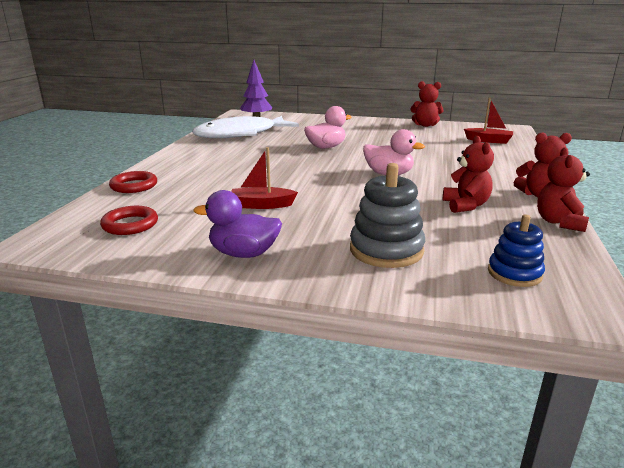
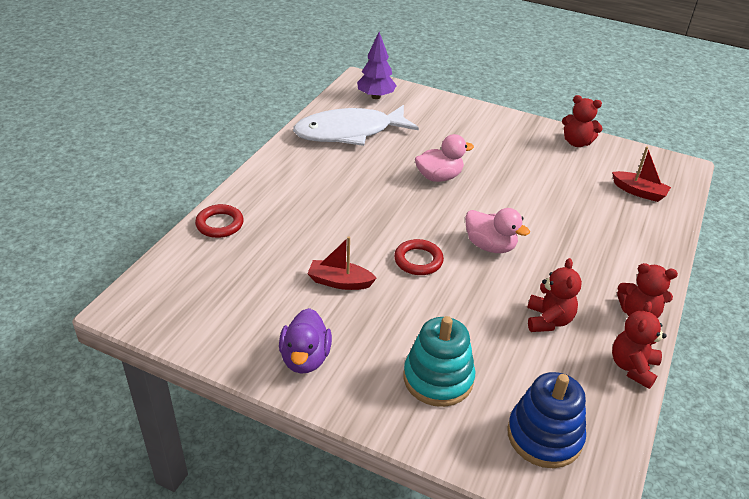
camera: 10 degrees right, 15 degrees up
(130, 224) = (209, 293): red ring -> red ring (418, 260)
(244, 253) = (305, 358): purple duck -> purple duck turned 105 degrees counterclockwise
(386, 250) = (438, 378): grey stacking toy -> turquoise stacking toy
(514, 273) = (544, 436): blue stacking toy -> blue stacking toy, size x1.54

